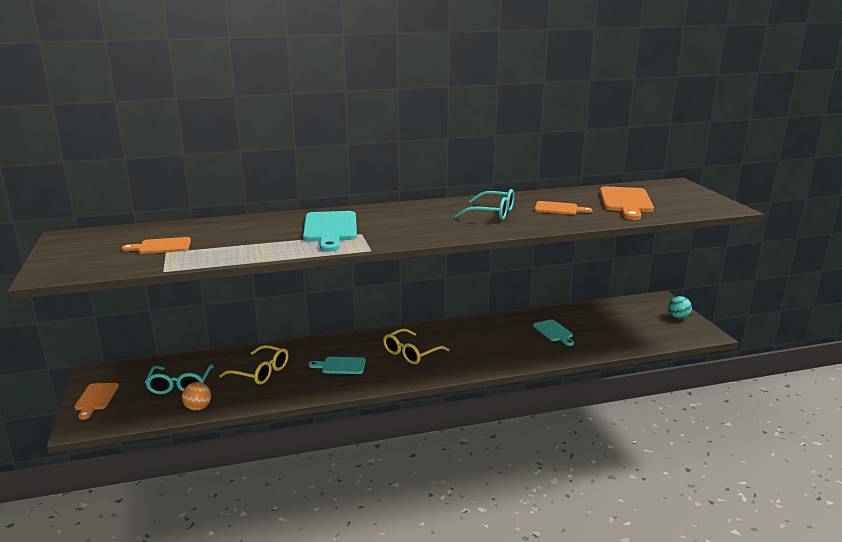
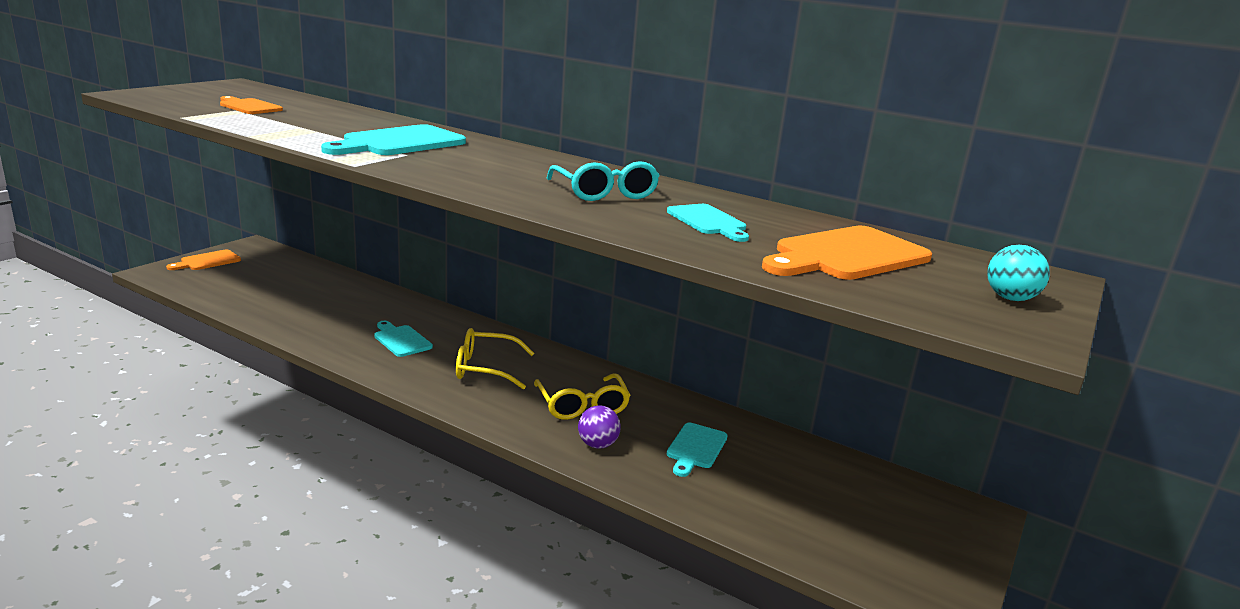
camera: 45 degrees right, 0 degrees up
(180, 385) = (268, 283): turquoise glasses -> none
(198, 408) = (233, 304): orange ball -> none
(261, 372) = (336, 307): yellow glasses -> yellow glasses (582, 406)
(524, 353) = (597, 445): none -> purple ball
(559, 209) = (708, 221): orange cutting board -> turquoise cutting board
(678, 317) = (949, 554): turquoise ball -> turquoise ball (1010, 298)

